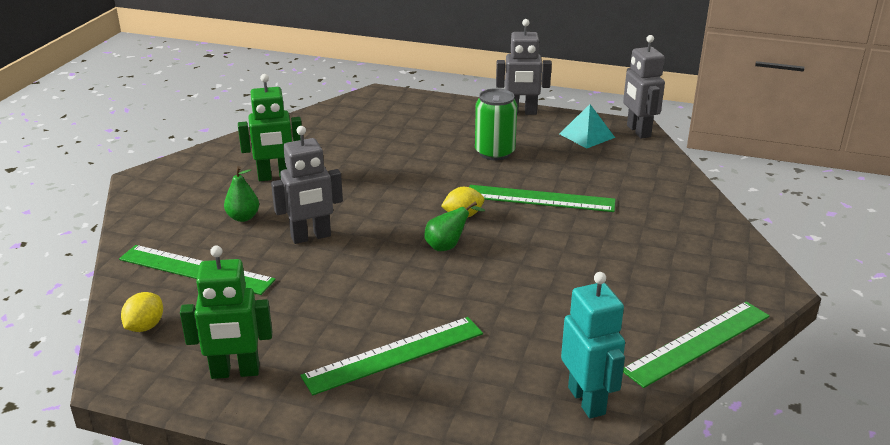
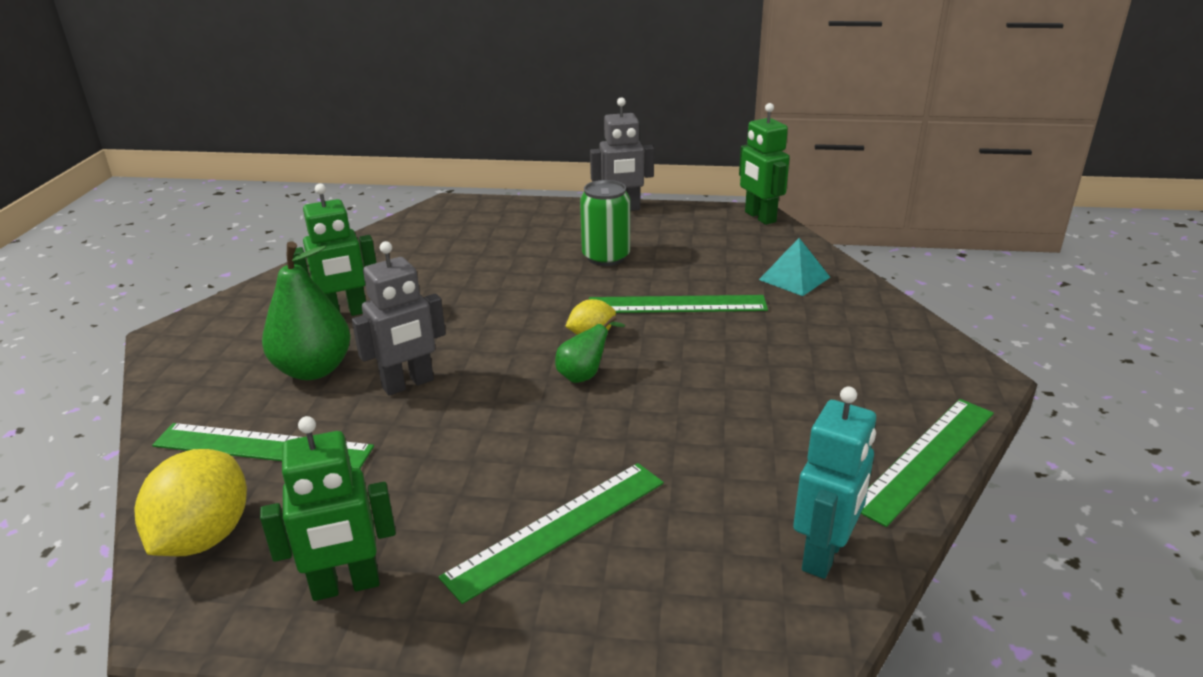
camera: 10 degrees left, 0 degrees up
(145, 326) = (204, 537): yellow lemon -> yellow lemon, size x1.83
(243, 217) = (314, 369): green pear -> green pear, size x1.87
(587, 135) = (705, 227): turquoise pyramid -> turquoise pyramid (794, 278)
(587, 400) = (824, 555): turquoise robot -> turquoise robot turned 60 degrees clockwise
(638, 131) = (759, 217): grey robot -> green robot

